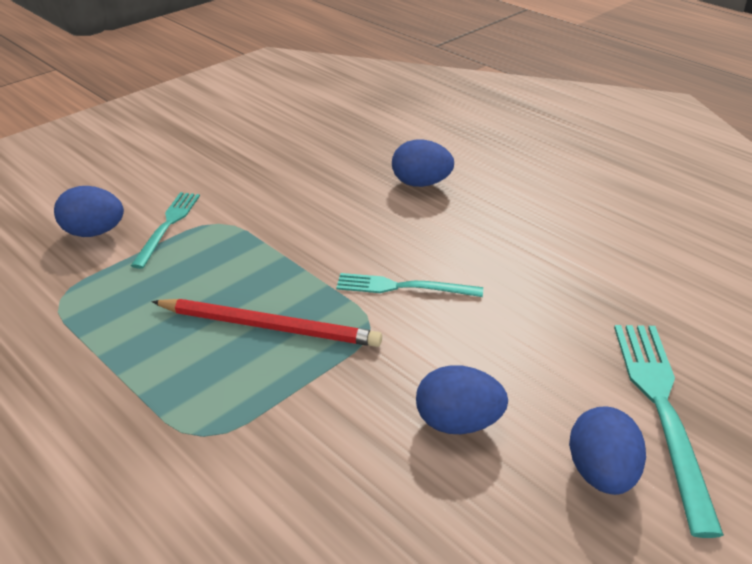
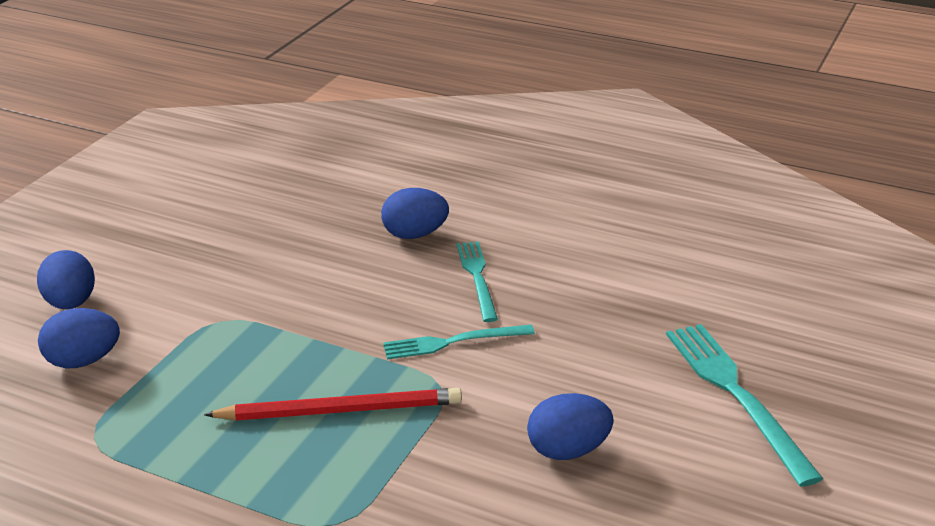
camera: 20 degrees left, 5 degrees down
(167, 226) = (164, 336): turquoise fork -> turquoise fork (477, 278)
(601, 473) = (708, 459): blue egg -> blue egg (71, 303)

